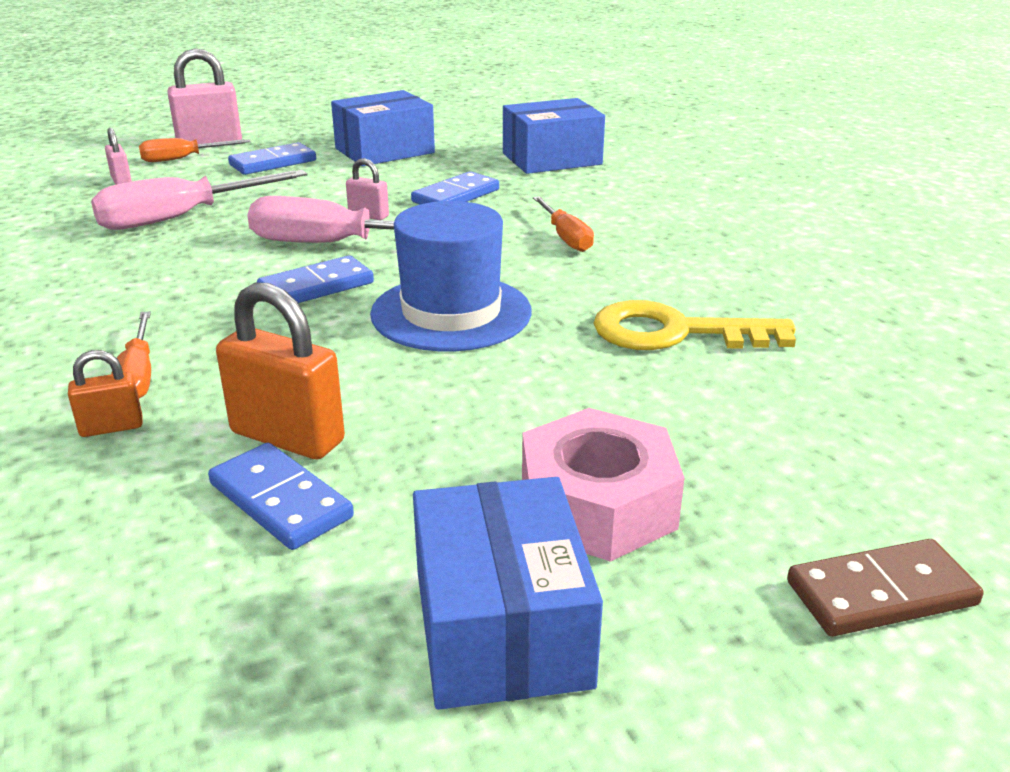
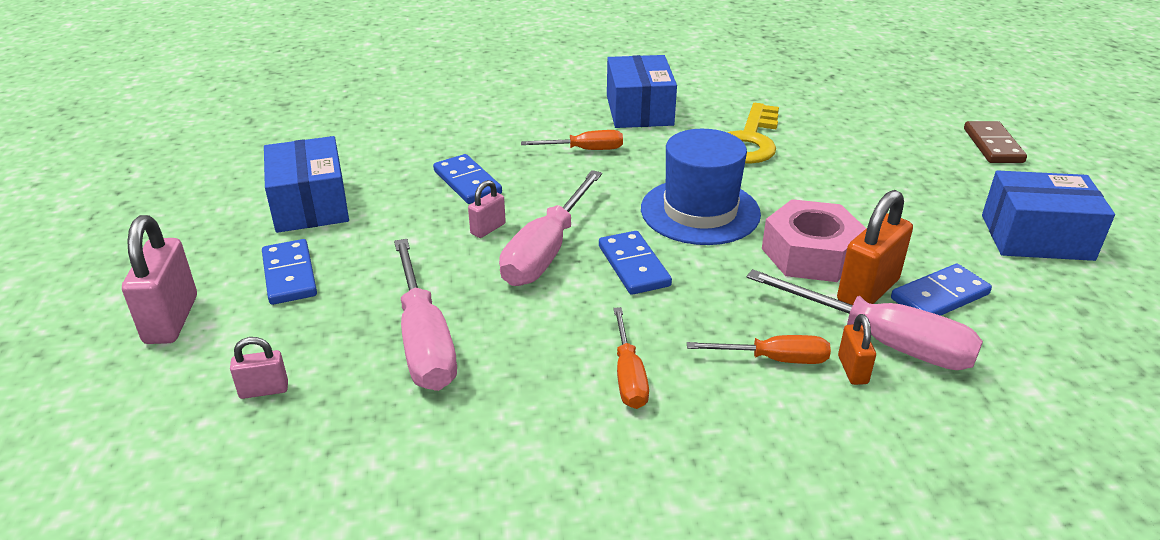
camera: 75 degrees left, 5 degrees up
(169, 449) = (882, 341): none -> pink screwdriver
(183, 159) = (215, 341): orange screwdriver -> orange screwdriver (628, 376)
(552, 159) = (407, 128): blue box -> blue box (639, 110)
(597, 504) = (934, 197): pink nut -> pink nut (810, 254)

